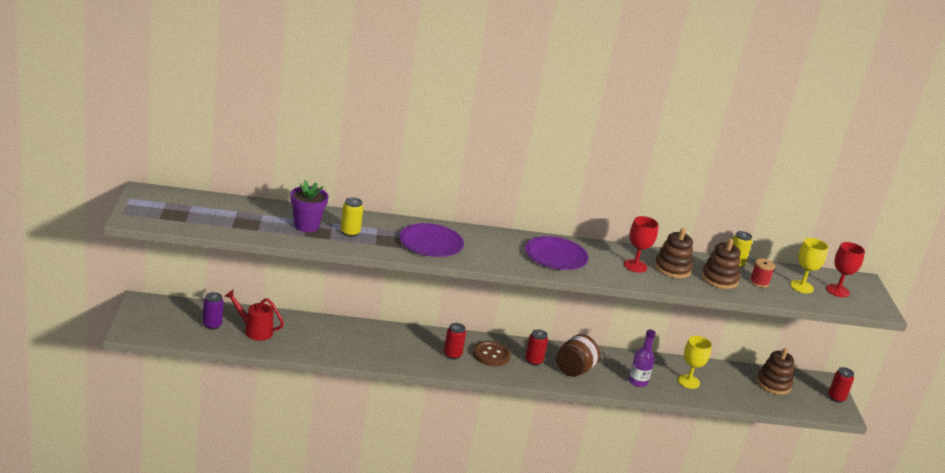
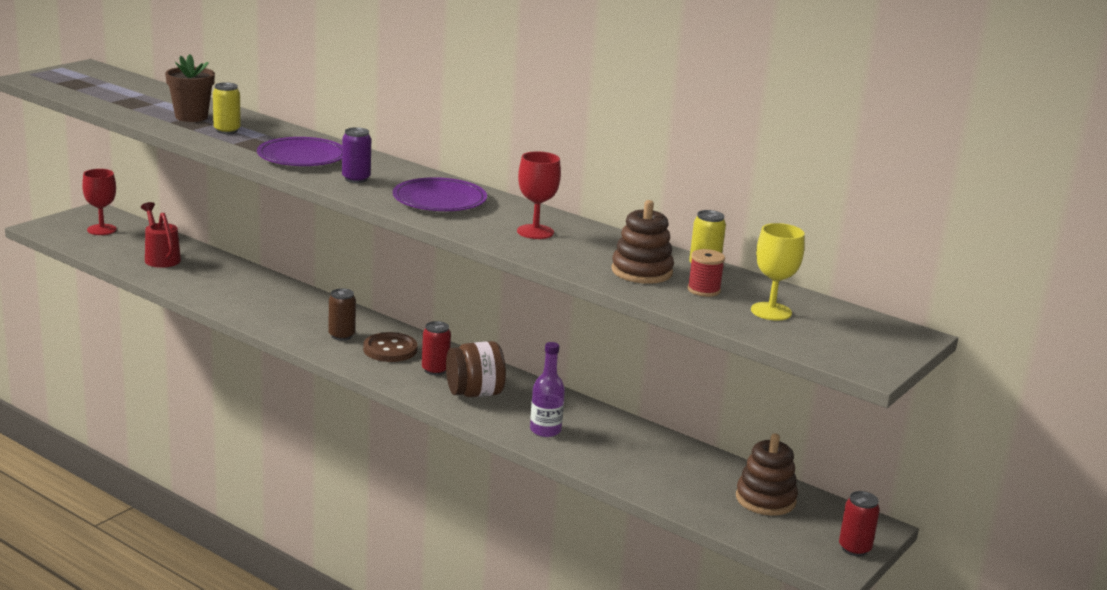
camera: 40 degrees right, 5 degrees down
(212, 325) = (127, 243): purple can -> purple can (356, 179)
(306, 226) = (191, 117): purple flower pot -> brown flower pot
(452, 355) = (341, 336): red can -> brown can
(672, 268) = (588, 247): brown stacking toy -> none
(688, 381) = (625, 454): yellow goblet -> none
(837, 291) = (831, 331): red goblet -> red goblet (101, 230)

